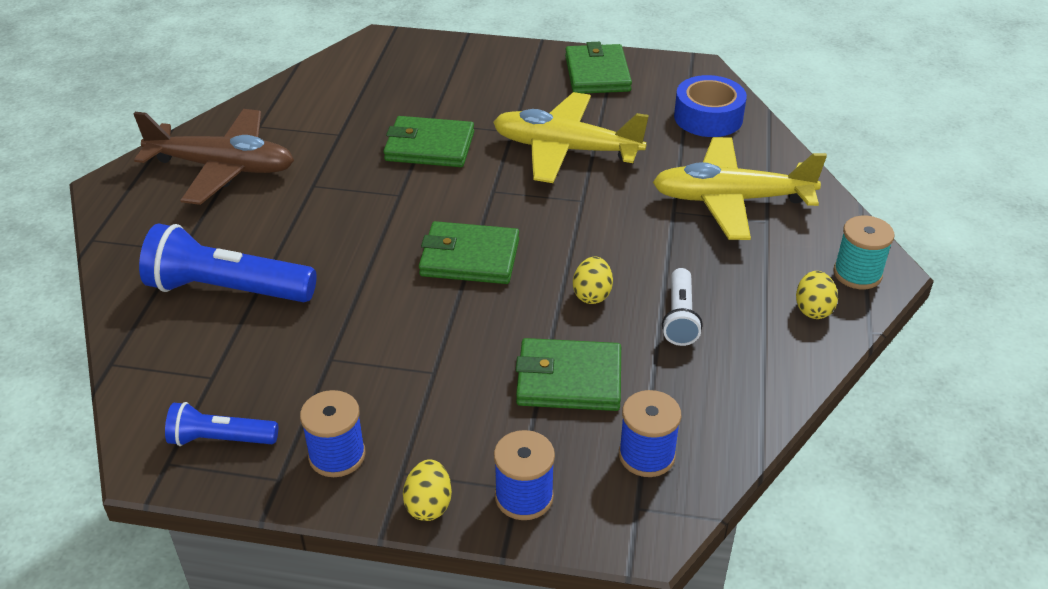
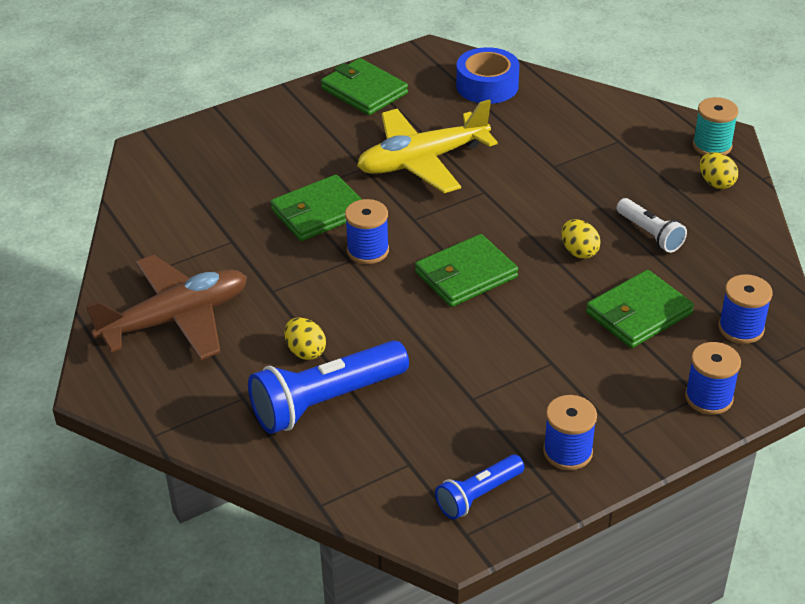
camera: 40 degrees left, 0 degrees up
(423, 195) = (368, 250): none -> blue spool
(429, 505) = (663, 440): yellow egg -> yellow egg (305, 351)
(731, 200) = (578, 138): yellow plane -> none

